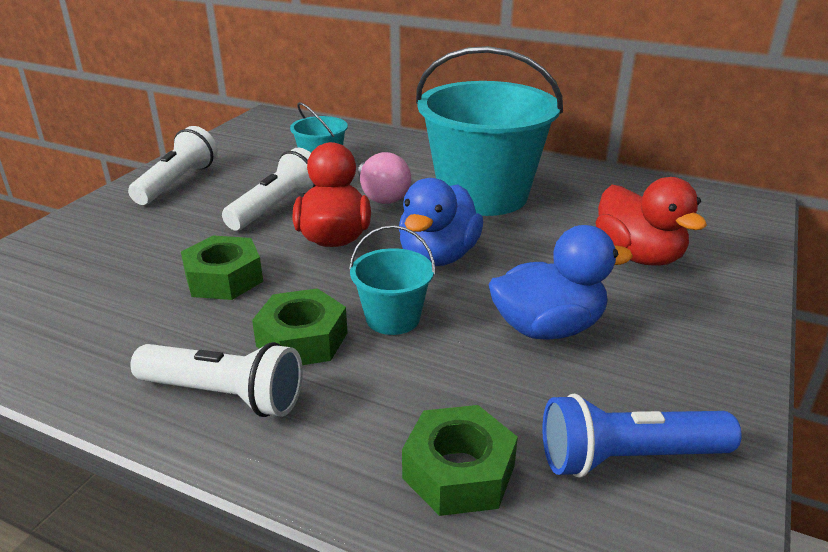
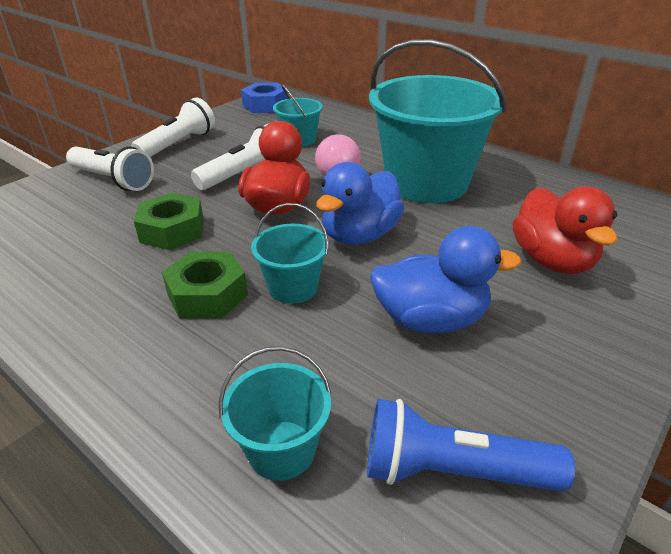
camera: 15 degrees right, 5 degrees up
(225, 395) = (121, 335): white flashlight -> white flashlight (113, 180)
(261, 129) = (265, 105): none -> blue nut
(458, 472) = (281, 450): green nut -> turquoise bucket

